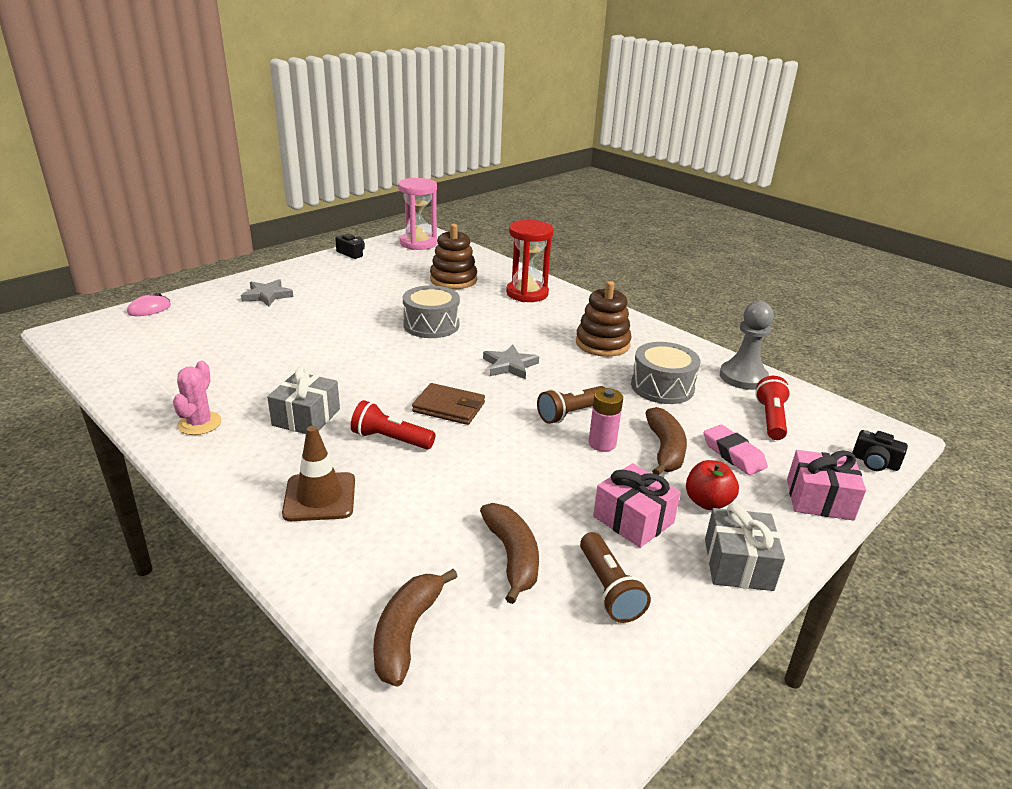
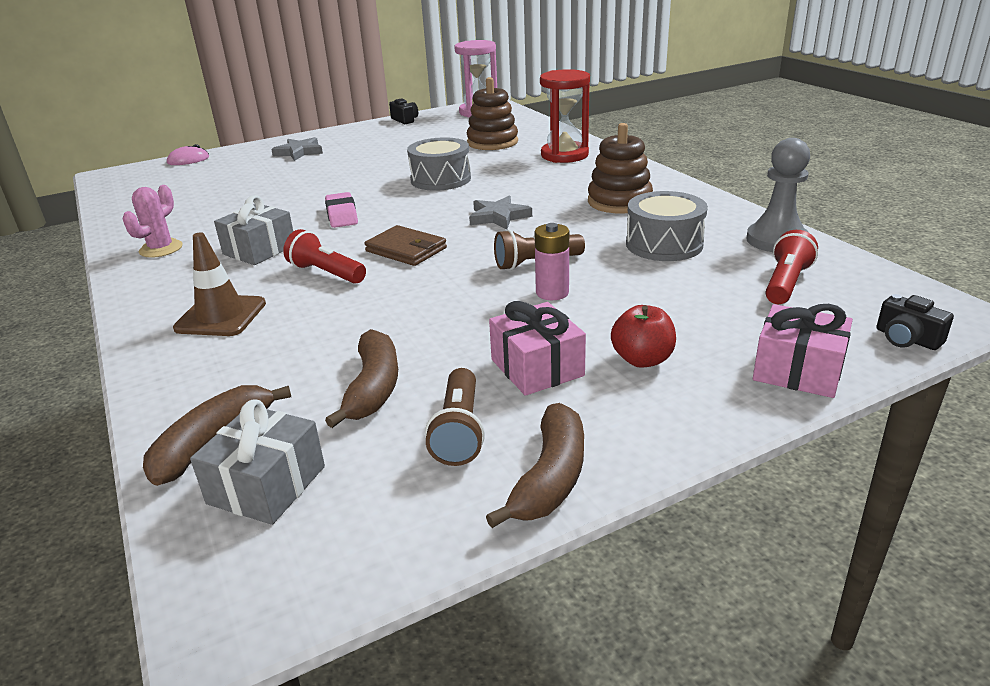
camera: 20 degrees right, 0 degrees up
(665, 450) = (624, 304): brown banana -> brown banana (550, 477)
(733, 454) = (710, 315): pink eraser -> pink eraser (342, 215)
(738, 564) = (638, 426): grey gift -> grey gift (267, 485)

